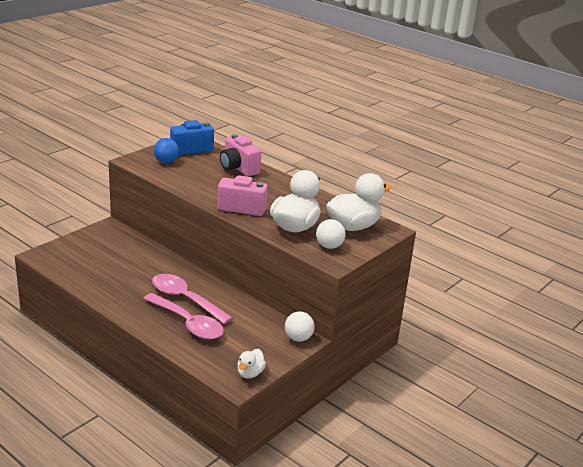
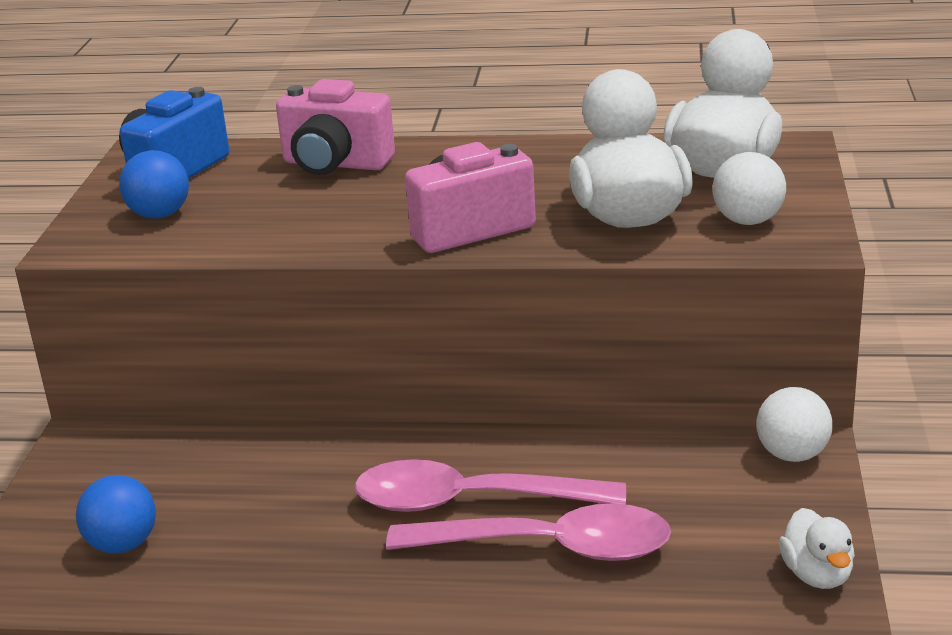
camera: 30 degrees left, 0 degrees up
(83, 261) = (123, 544): none -> blue ball

